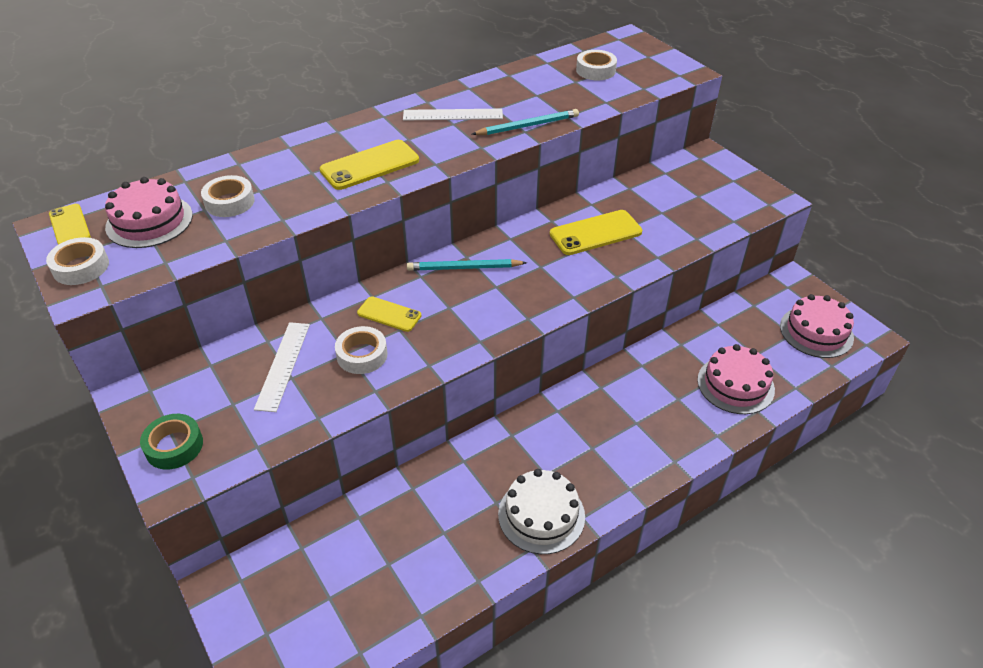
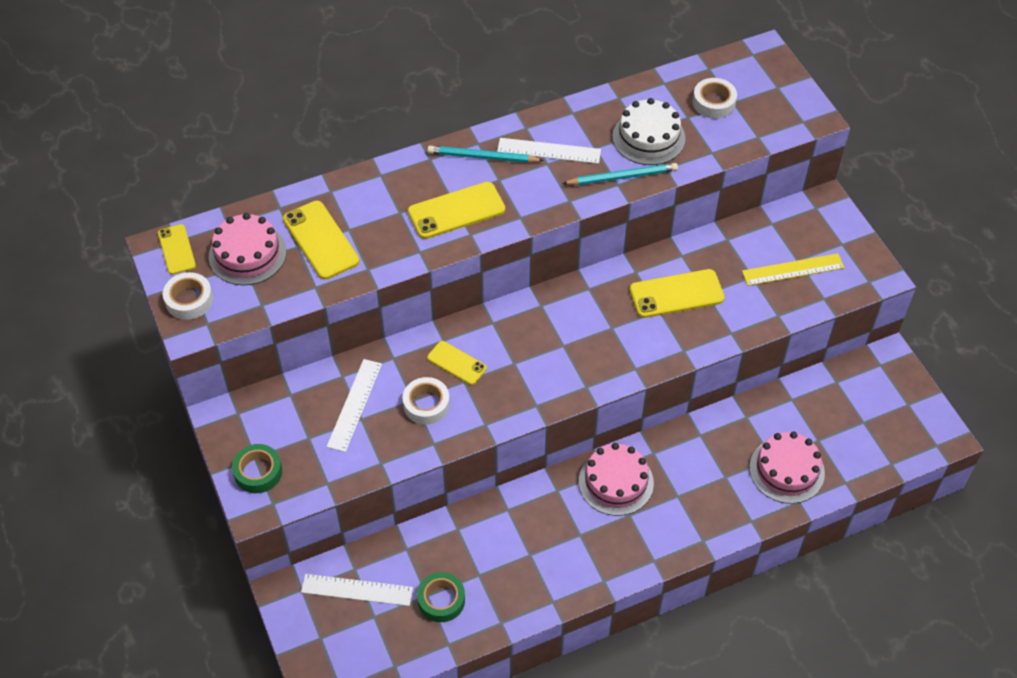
camera: 10 degrees right, 10 degrees up
(229, 202) = (320, 240): white tape -> yellow phone
(306, 570) = (357, 590): none -> white ruler
(405, 566) = (441, 600): none -> green tape
(464, 268) = (536, 319): turquoise pencil -> turquoise pencil (482, 157)
(541, 515) = (568, 573): white cake -> white cake (648, 137)
(697, 203) = (793, 270): none -> yellow ruler
(816, 332) = (890, 423): pink cake -> pink cake (616, 482)

